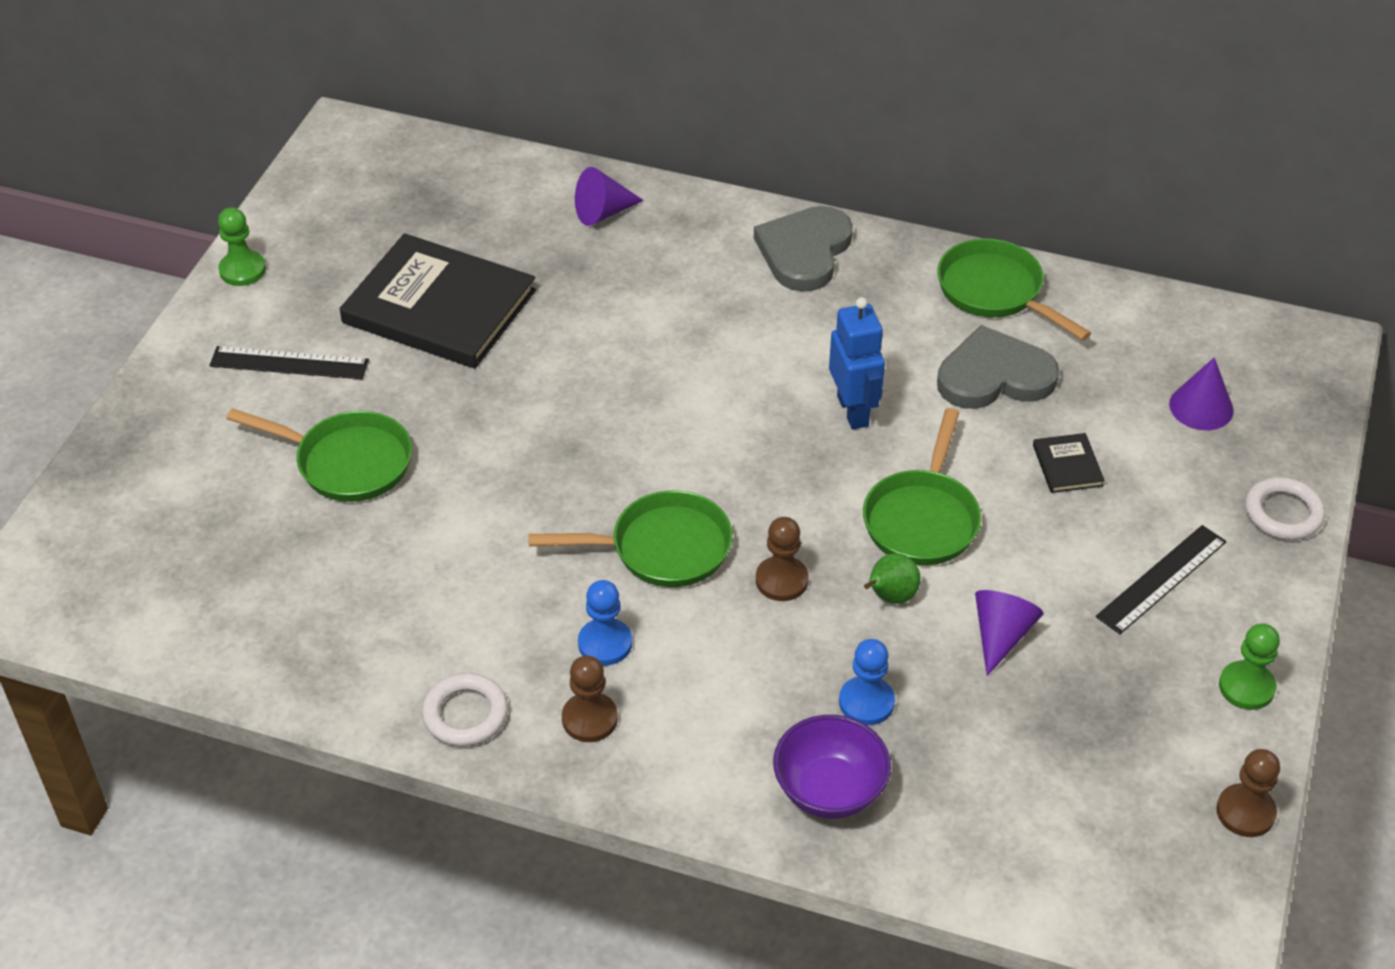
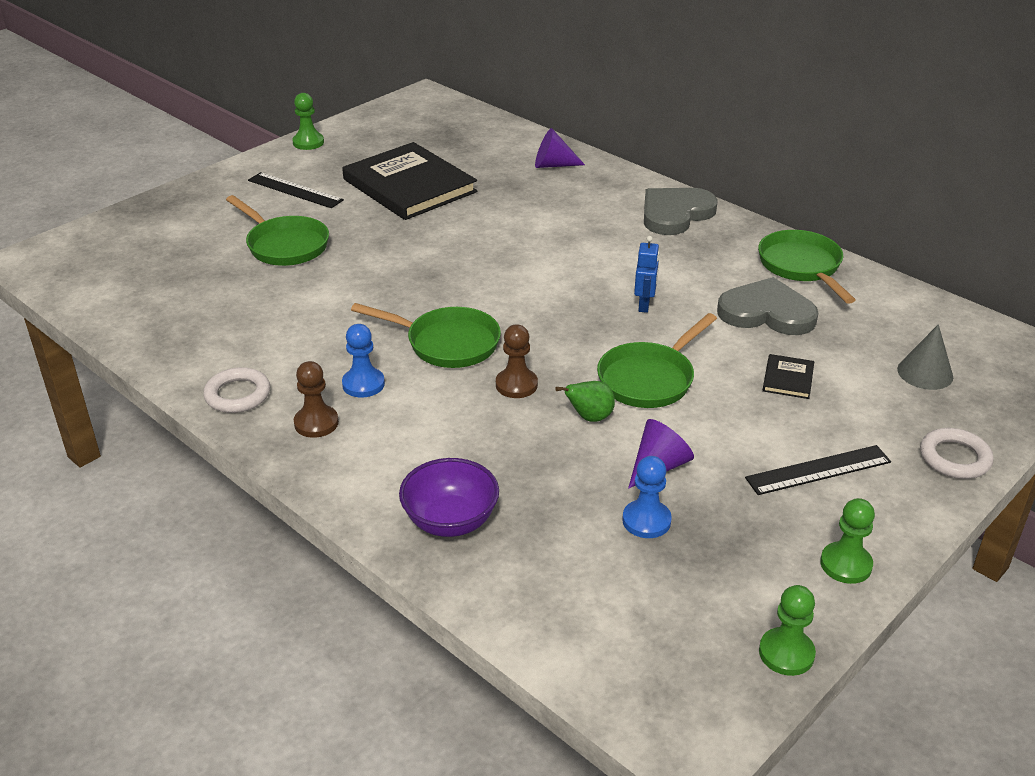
camera: 25 degrees right, 10 degrees down
(853, 411) = (644, 305): blue robot -> blue robot, size x0.67
(866, 702) = (521, 475): blue pawn -> blue pawn (646, 521)
(1201, 407) = (925, 373): purple cone -> grey cone
(1245, 812) = (786, 653): brown pawn -> green pawn

